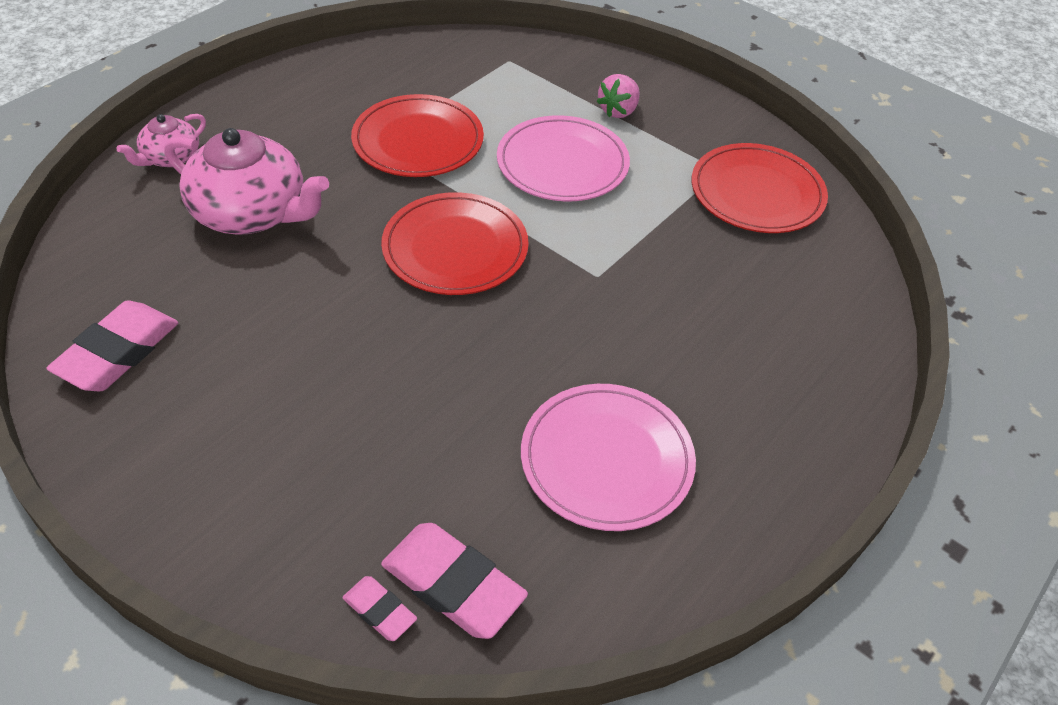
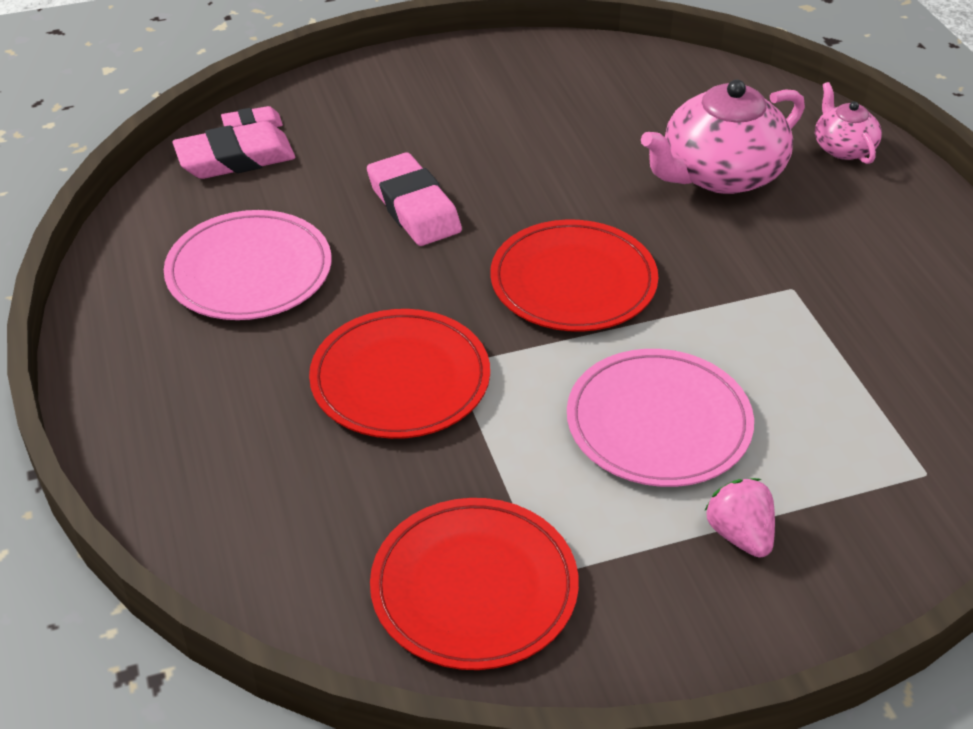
camera: 125 degrees right, 5 degrees down
(118, 352) = (588, 74): pink eraser -> pink eraser (414, 207)
(418, 141) = (777, 319): red plate -> red plate (400, 379)

